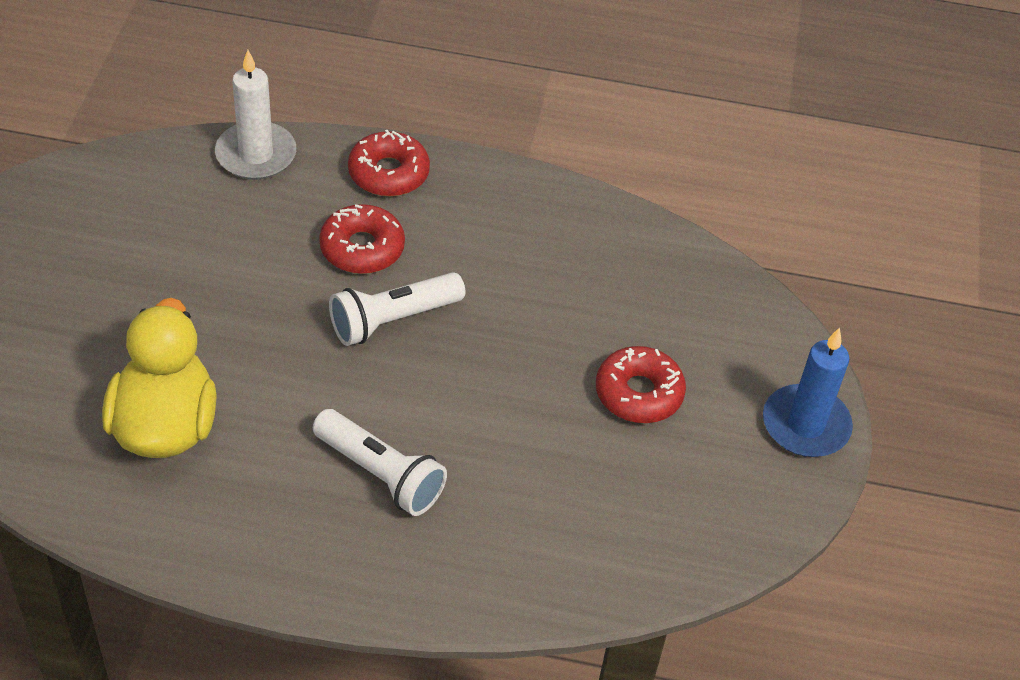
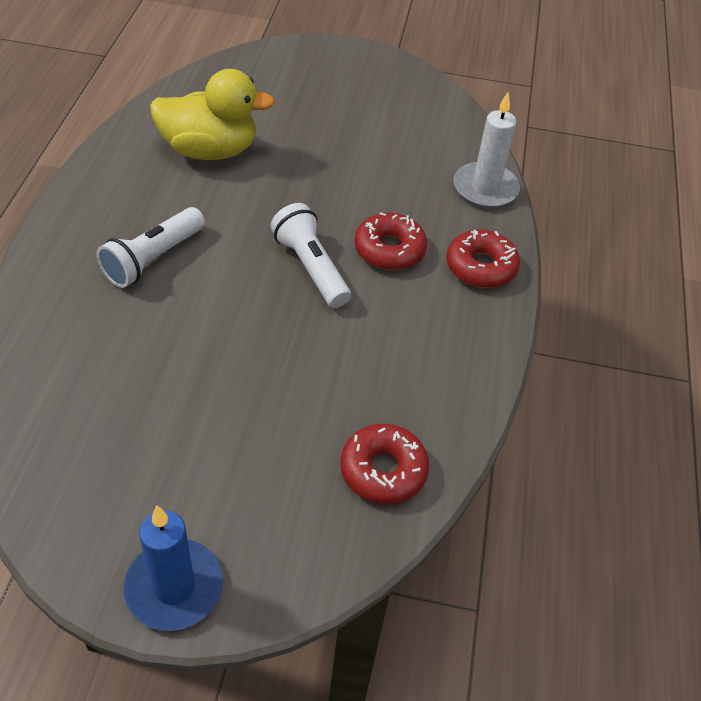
camera: 90 degrees right, 0 degrees up
(638, 393) = (225, 437): red donut -> red donut (383, 470)

